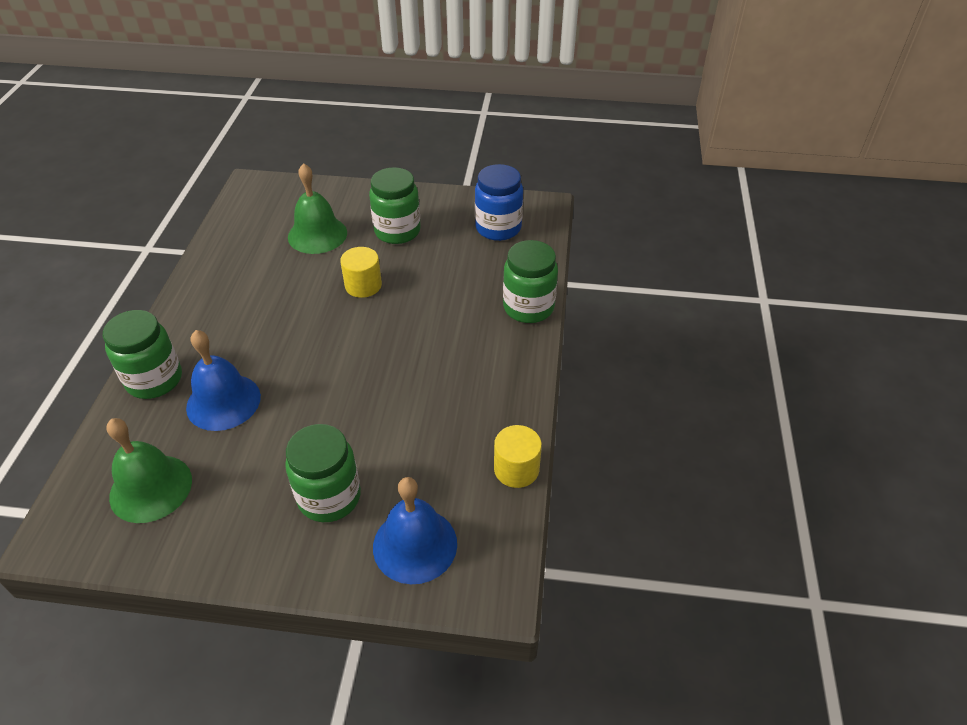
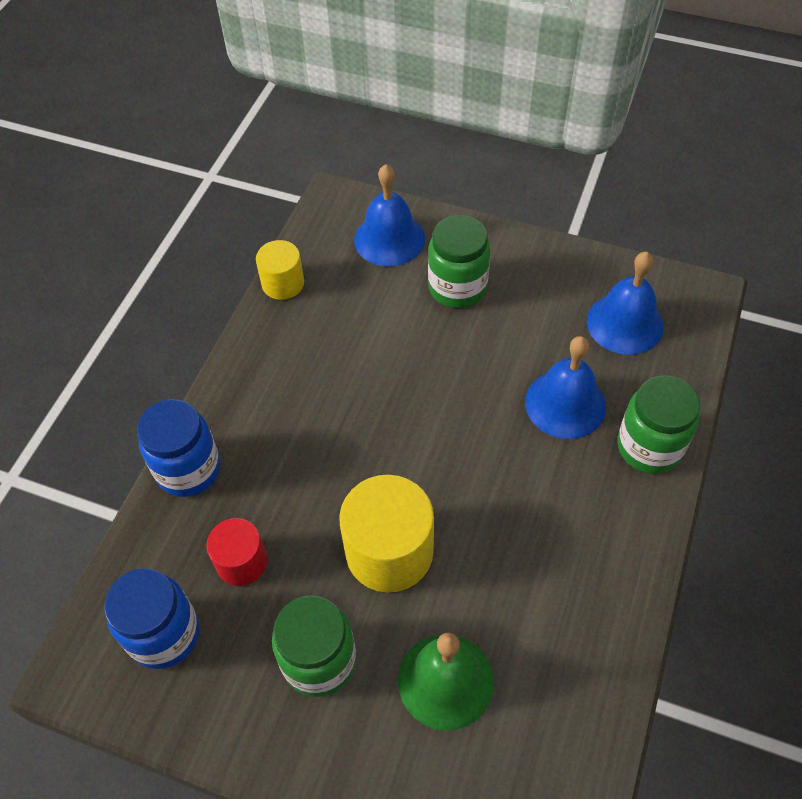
camera: 165 degrees left, 10 degrees up
(151, 488) = (625, 323): green bell -> blue bell
(363, 285) = (389, 551): yellow cylinder -> yellow cylinder, size x1.70
(464, 265) = (241, 562): none -> red cylinder
(528, 307) = (188, 469): green jar -> blue jar

